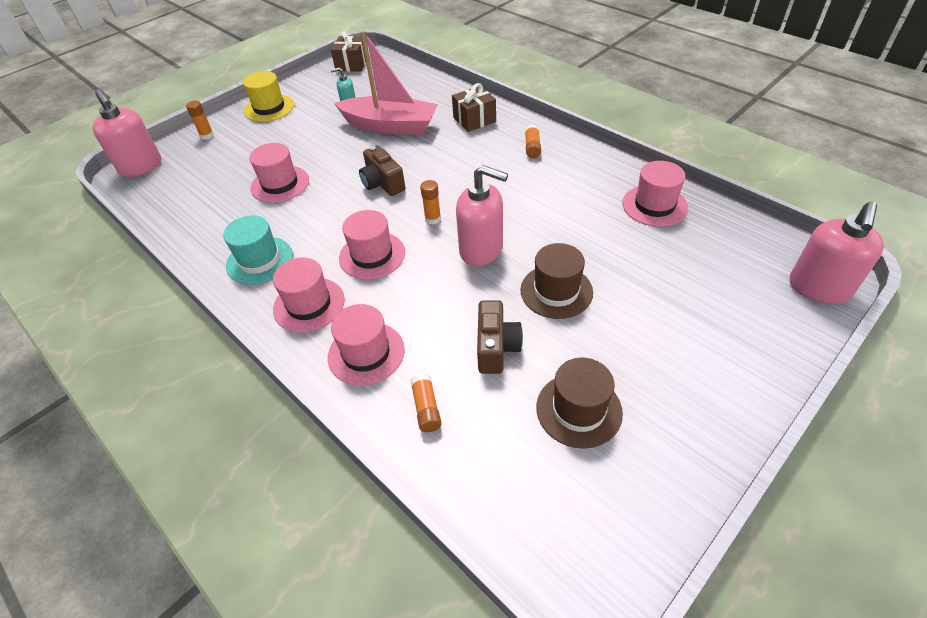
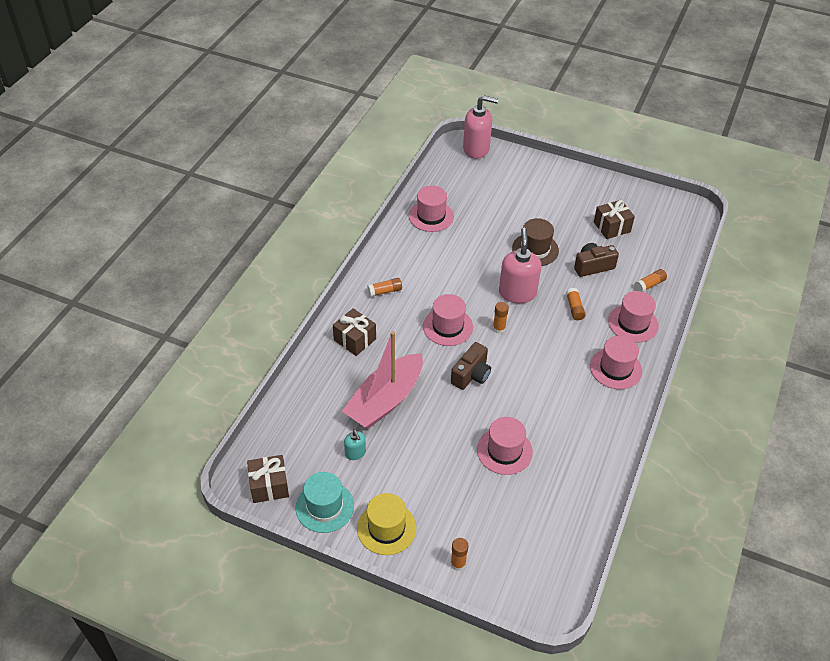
camera: 115 degrees left, 0 degrees up
(141, 166) = (533, 597): pink soap dispenser -> none
(259, 260) = (595, 419): turquoise hat -> turquoise hat (324, 507)
(372, 255) = (553, 351): pink hat -> pink hat (448, 326)
(390, 126) = (385, 400): pink boat -> pink boat turned 135 degrees counterclockwise
(427, 298) = (574, 308): none -> orange glue stick
(579, 410) = (612, 227): brown hat -> brown gift

